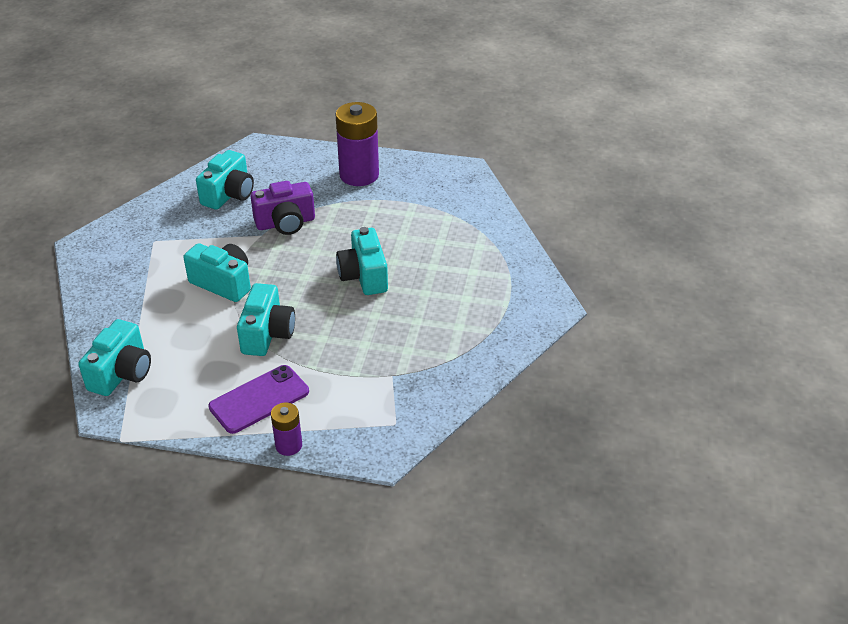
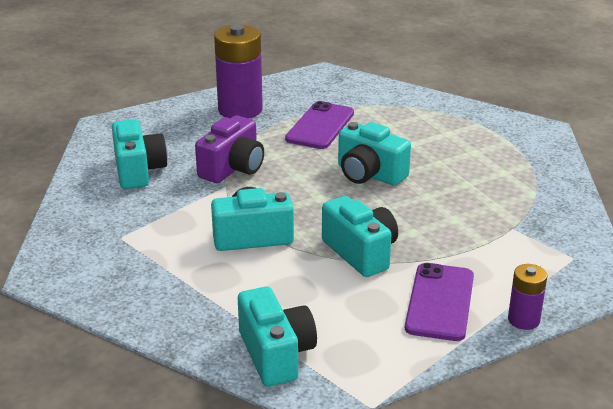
camera: 40 degrees left, 10 degrees down
(391, 217) = (320, 126): none -> purple phone

